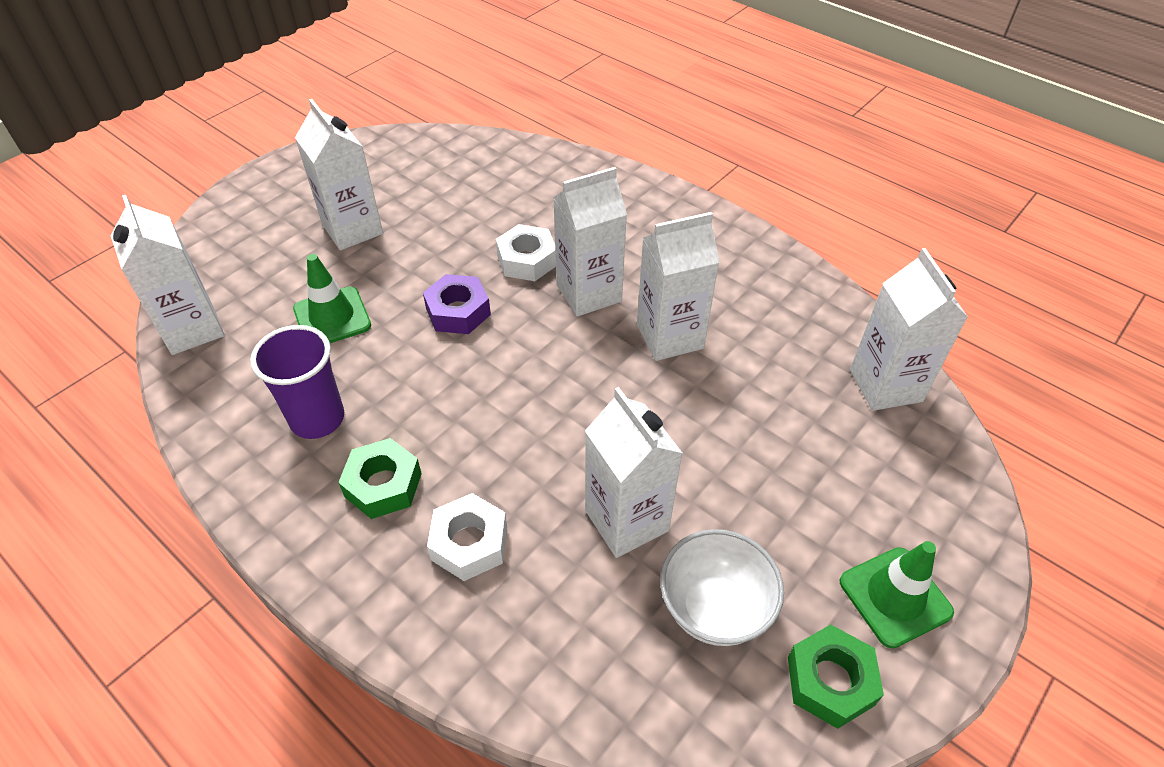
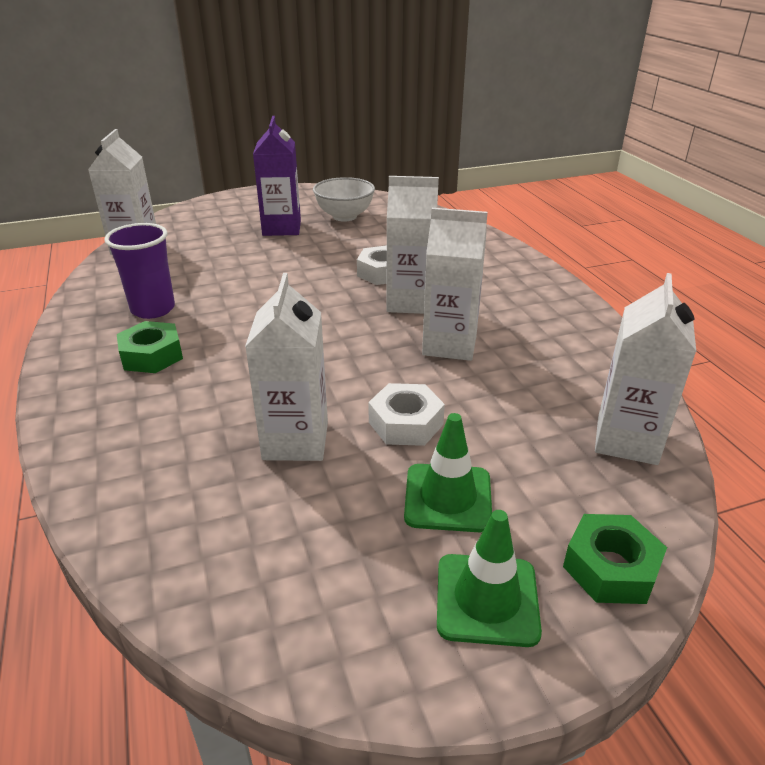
camera: 30 degrees right, 15 degrees down
(332, 317) = (220, 264): green traffic cone -> green traffic cone (448, 498)
(352, 229) = (282, 228): white carton -> purple carton
(458, 311) = (304, 285): purple nut -> none
(469, 543) = (169, 408): white nut -> white nut (405, 423)
(714, 608) = (305, 528): white bowl -> white bowl (344, 216)
(830, 681) = (355, 633): green nut -> green nut (610, 568)

